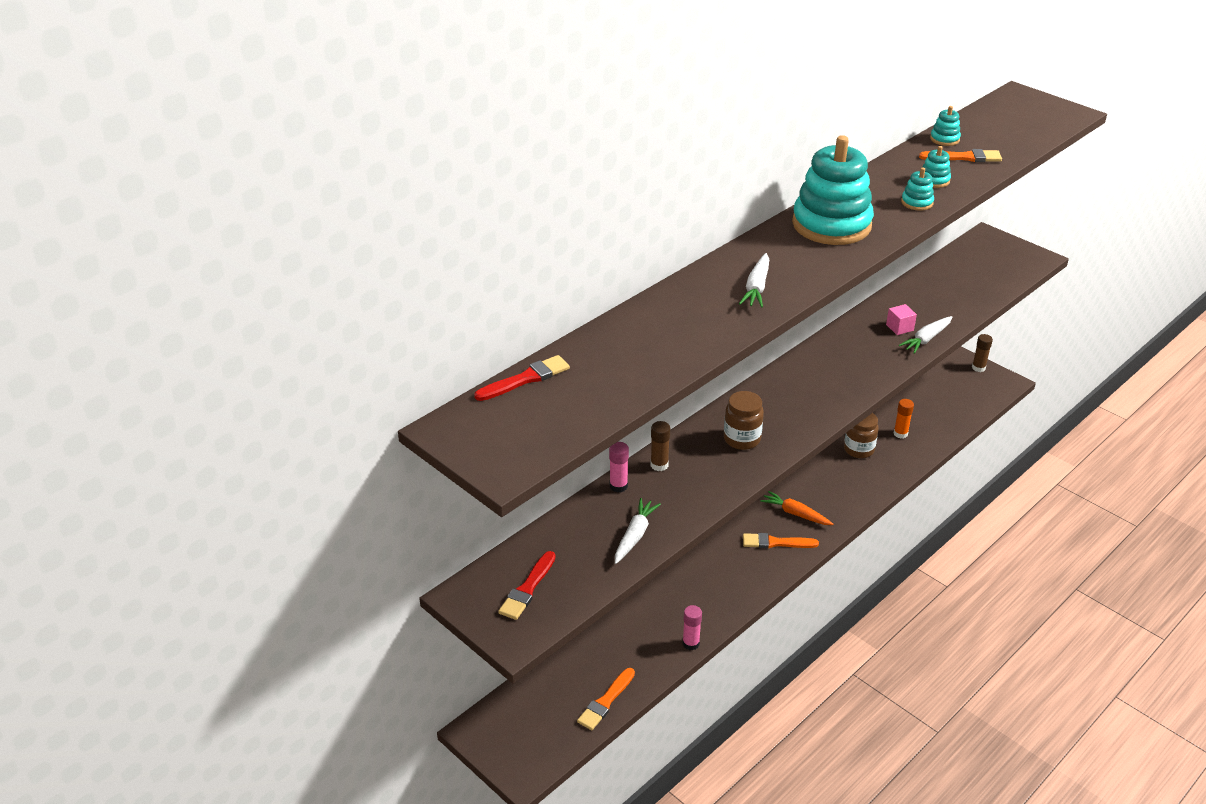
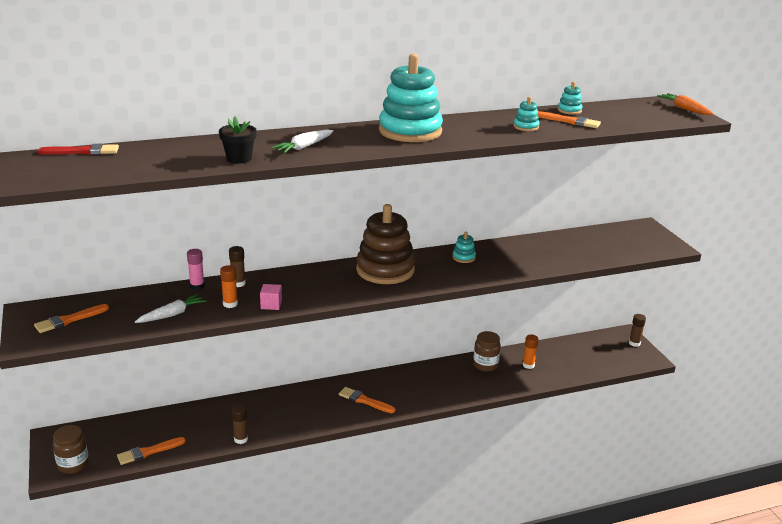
camera: 25 degrees right, 10 degrees down
(527, 588) = (69, 320): red brush -> orange brush
(681, 496) = (230, 304): none -> orange glue stick
(691, 643) = (240, 439): pink glue stick -> brown glue stick
(713, 330) = (239, 158): none -> black flower pot
(742, 439) = (312, 286): brown jar -> brown jar (73, 464)
(794, 388) = (385, 270): none -> brown stacking toy
(795, 514) = (397, 388): orange carrot -> orange carrot (684, 109)
(899, 327) = (508, 258): pink cube -> pink cube (271, 304)
(917, 202) = (493, 134): turquoise stacking toy -> turquoise stacking toy (464, 257)
(926, 339) = (521, 269): white carrot -> none

